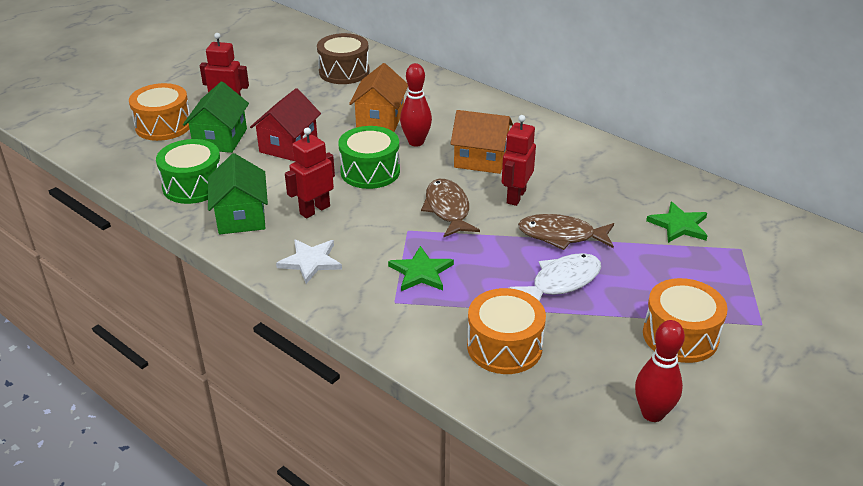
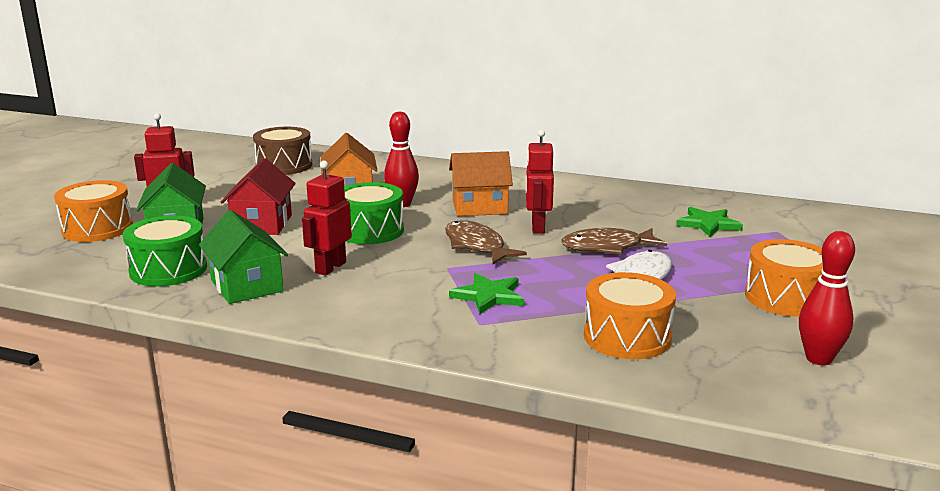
camera: 20 degrees left, 15 degrees down
(310, 262) = (358, 308): white star -> none

